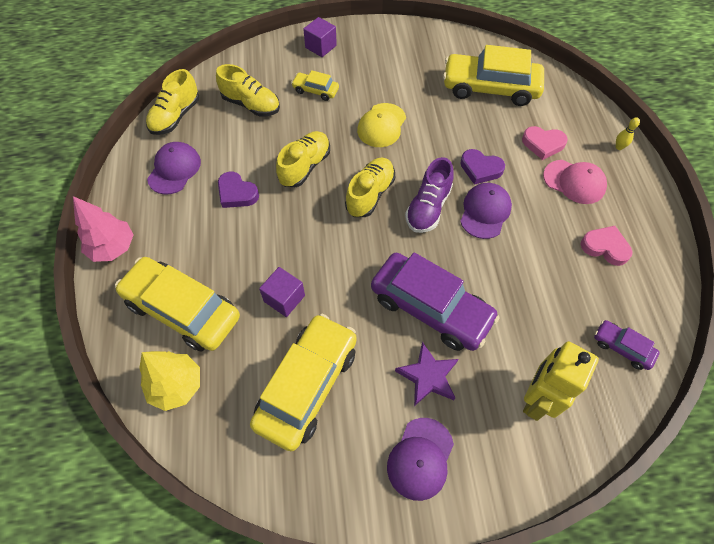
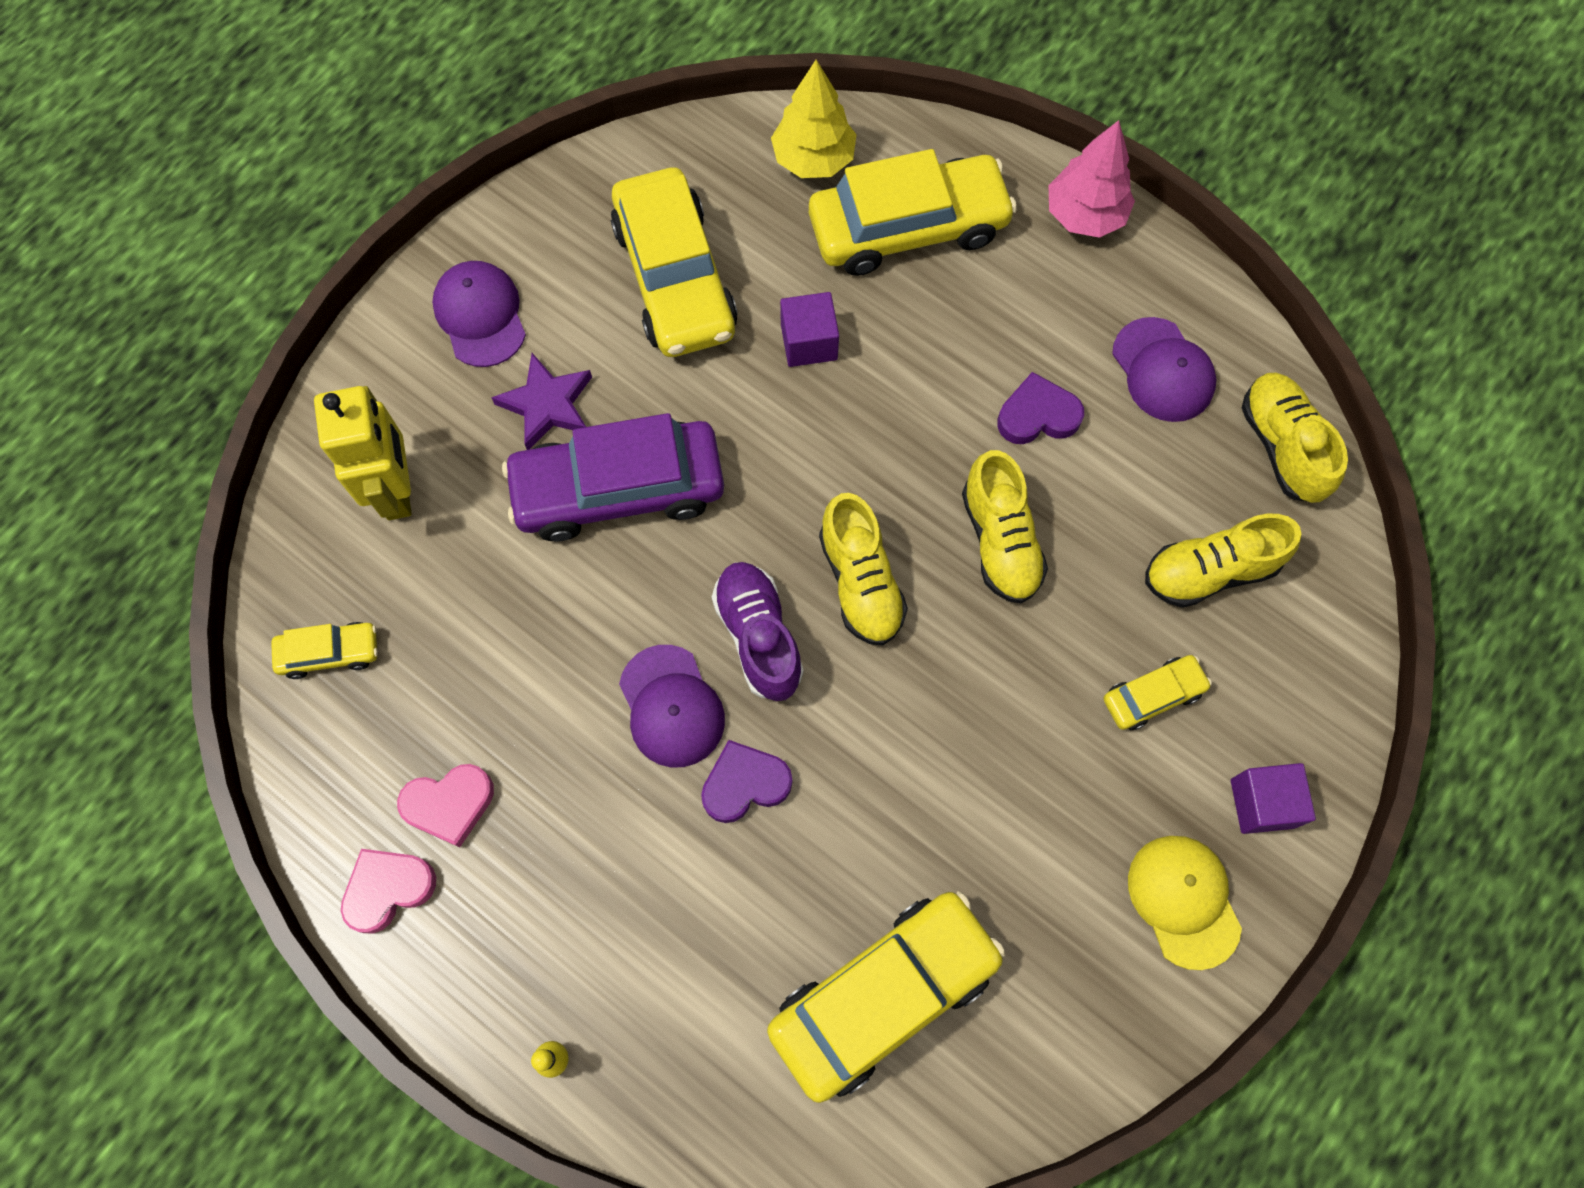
camera: 135 degrees right, 10 degrees up
(381, 125) = (975, 725): yellow cap -> yellow cap (1184, 901)
(543, 144) = (688, 938): pink heart -> pink heart (388, 889)
(574, 182) = (579, 898): pink cap -> none
(622, 347) = (330, 653): purple car -> yellow car

